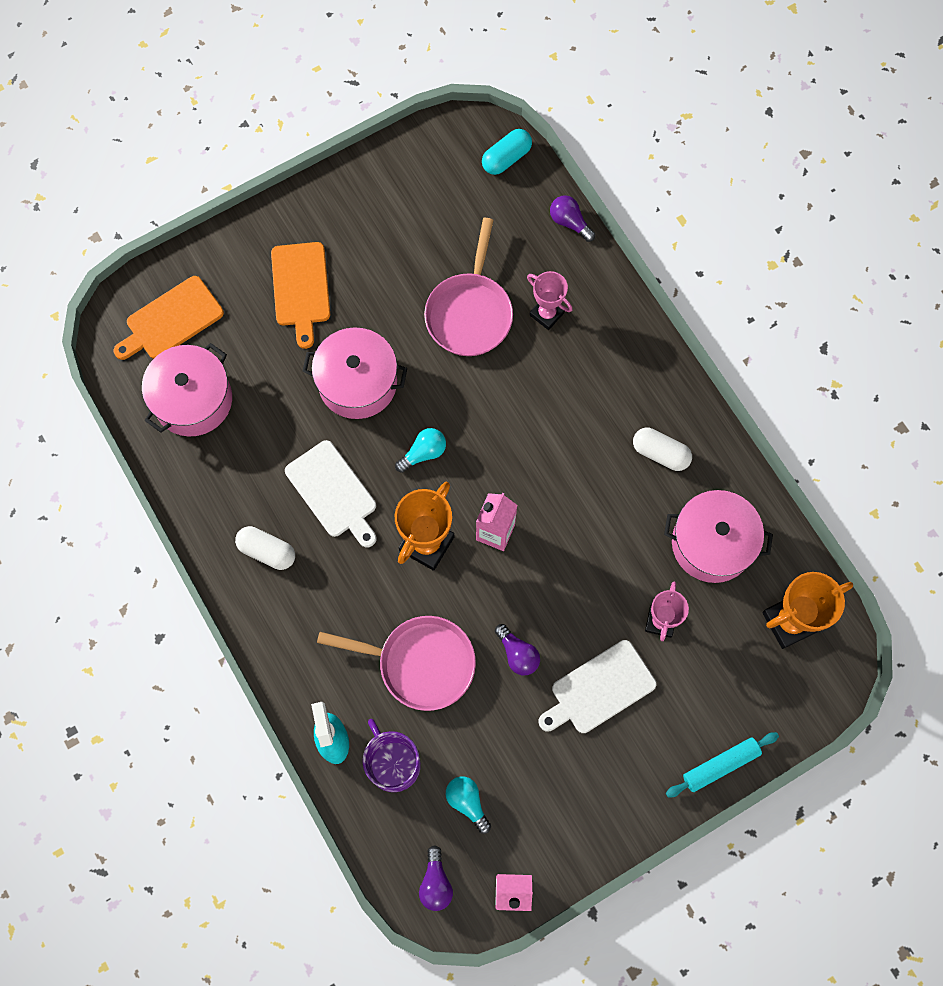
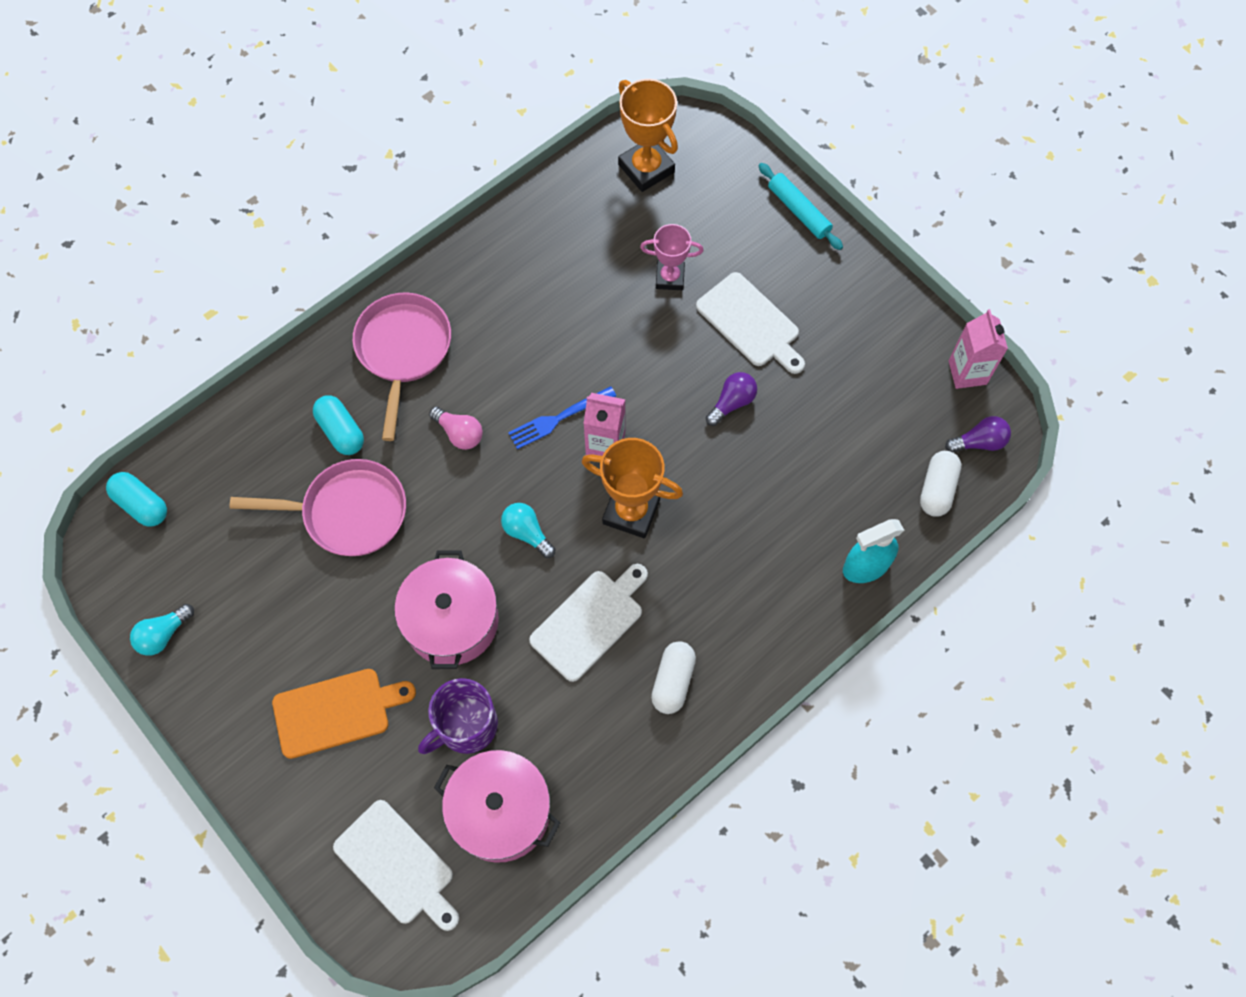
camera: 100 degrees left, 5 degrees down
(171, 320) = (397, 865): orange cutting board -> white cutting board
(393, 763) = (873, 503): purple mug -> purple mug (466, 726)
(420, 663) = (763, 495): pink pan -> pink pan (403, 350)
(467, 802) = (893, 426): turquoise light bulb -> turquoise light bulb (163, 634)
(528, 410) = (459, 433): none -> pink light bulb
(528, 496) = (559, 418): none -> blue fork
(546, 314) = (341, 431): pink trophy -> turquoise capsule
(569, 222) = (223, 424): purple light bulb -> none
(660, 453) = (490, 299): white capsule -> white capsule (937, 489)
(712, 543) = (579, 242): pink pot -> none

